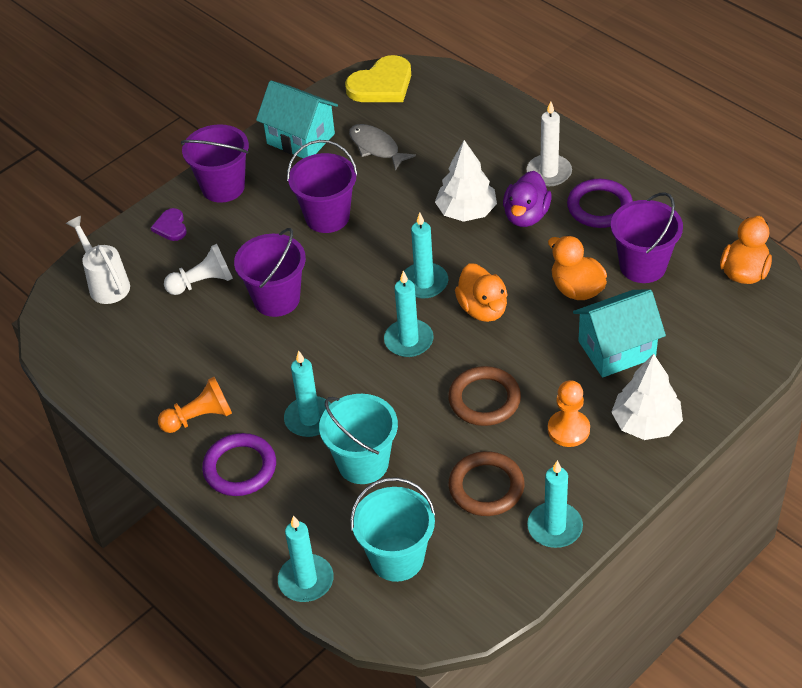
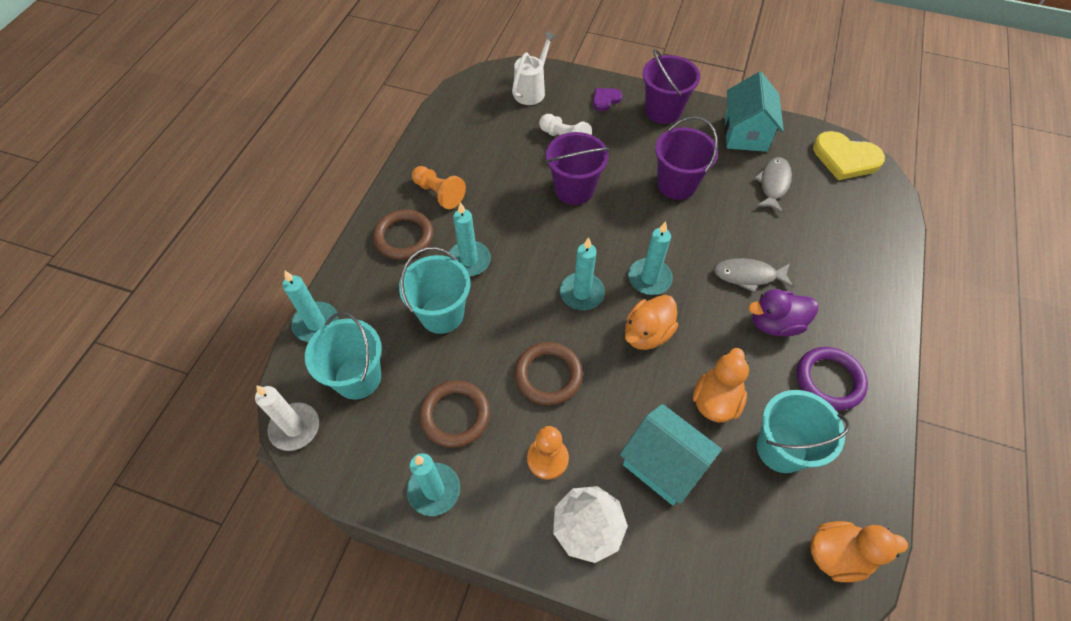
camera: 60 degrees right, 10 degrees up
(240, 468) = (404, 237): purple ring -> brown ring
(466, 211) = (748, 276): white tree -> grey fish
(549, 172) = (840, 321): white candle -> white candle (295, 428)
(643, 266) = (781, 449): purple bucket -> turquoise bucket

